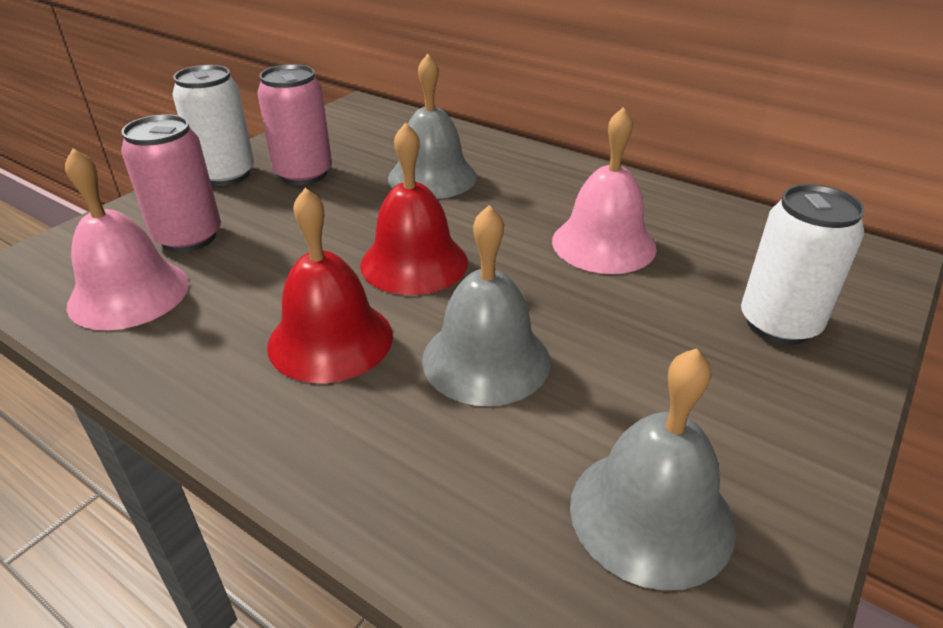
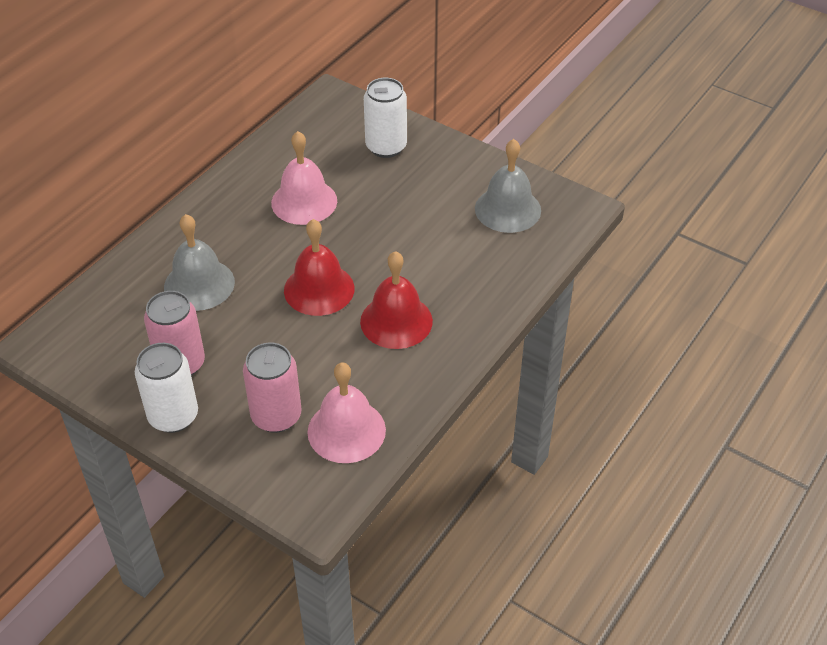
camera: 90 degrees left, 10 degrees up
(486, 359) = (413, 256): grey bell -> none

